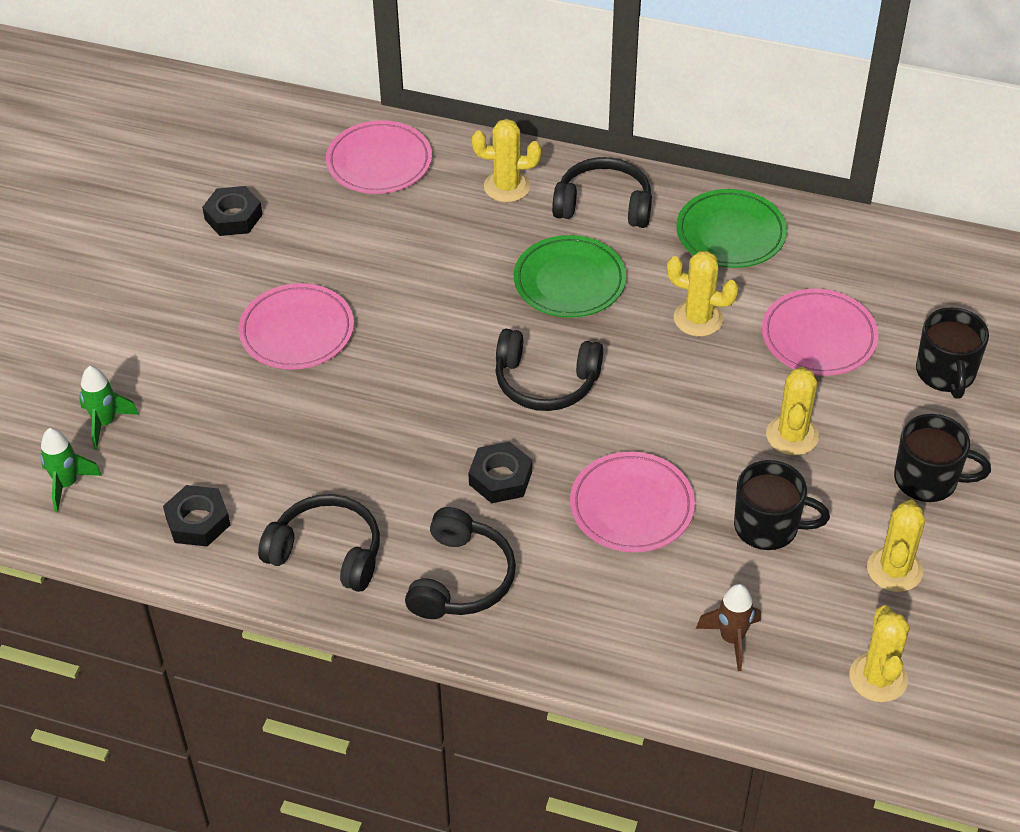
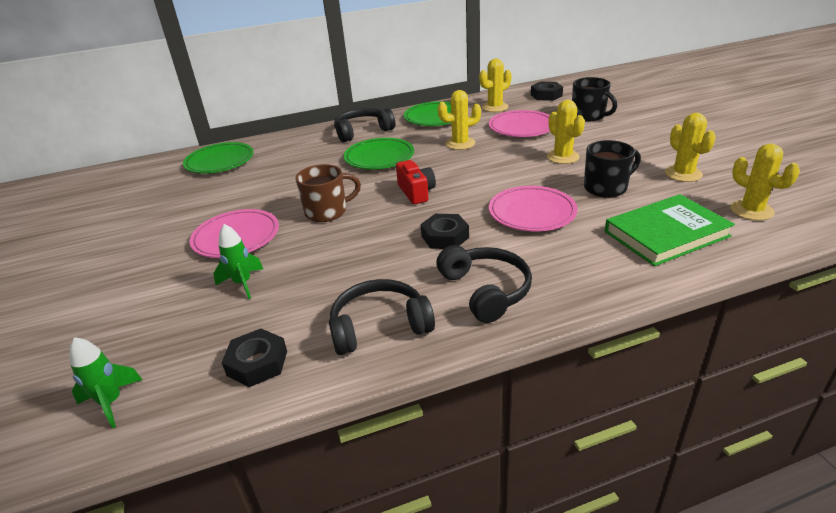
camera: 35 degrees left, 15 degrees down
(105, 423) = (120, 347): green rocket -> green rocket (243, 283)
(233, 217) = (141, 212): black nut -> black nut (546, 95)
(379, 162) = (220, 162): pink plate -> green plate
(420, 350) = (327, 211): none -> brown mug
(507, 186) = (304, 144): yellow cactus -> yellow cactus (495, 107)
(545, 382) = (416, 192): black headphones -> red camera
(731, 639) = (666, 234): brown rocket -> green book
(927, 480) = (640, 144): black mug -> none

